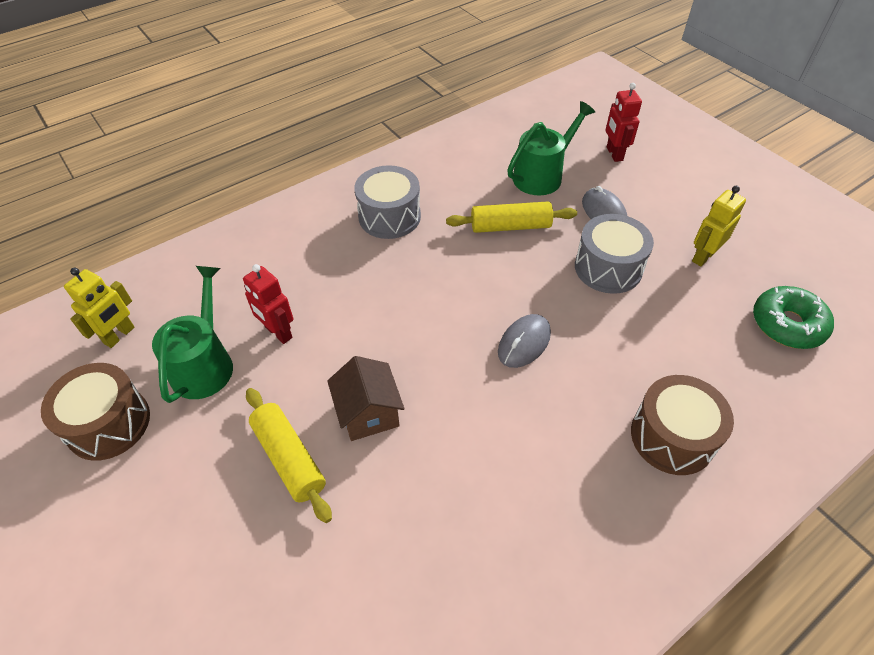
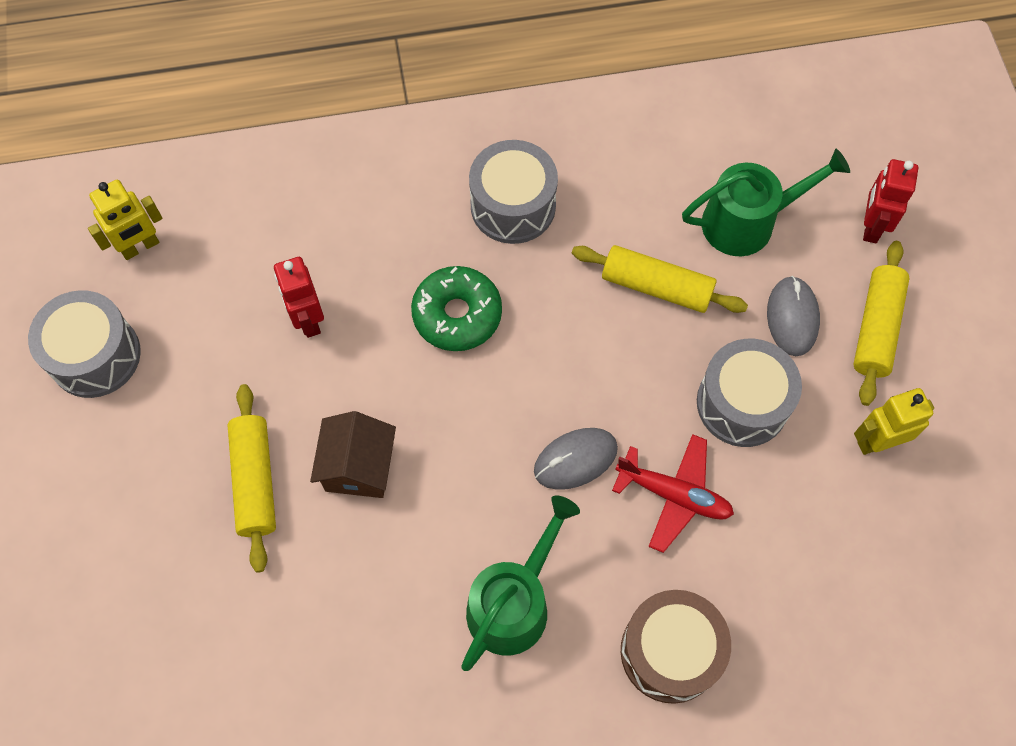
camera: 25 degrees right, 15 degrees up
(108, 423) = (95, 355): brown drum -> grey drum
(204, 364) = (214, 326): green watering can -> green watering can (513, 603)
(603, 337) = (674, 495): none -> red plane
(655, 200) = (876, 328): none -> yellow rolling pin
(787, 324) = (913, 583): green donut -> green donut (457, 314)

